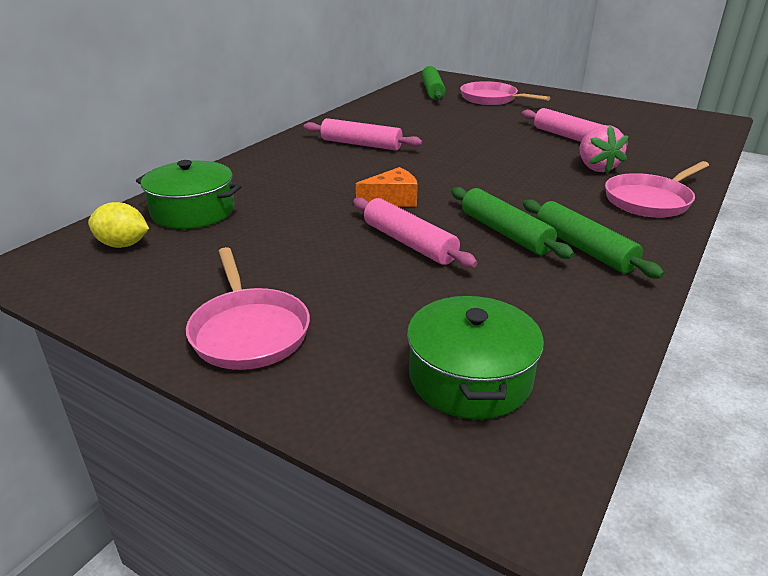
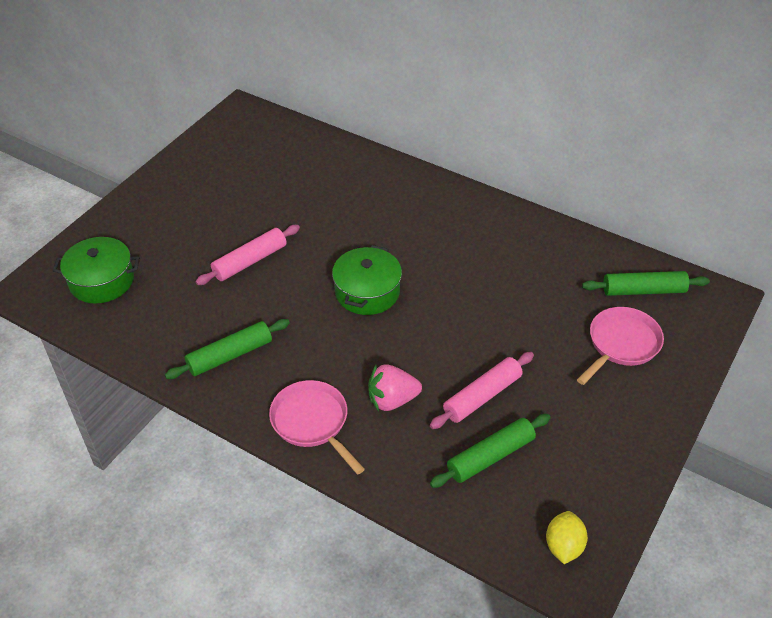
camera: 90 degrees right, 15 degrees up
(123, 245) = (263, 137): yellow lemon -> yellow lemon (563, 546)
(193, 211) = (307, 156): green pot -> green pot (367, 292)
(249, 331) = (161, 199): pink pan -> none
(361, 144) = (446, 233): pink rolling pin -> none
(392, 200) = (321, 253): orange cheese -> none
(505, 232) = (260, 313): green rolling pin -> green rolling pin (490, 456)

